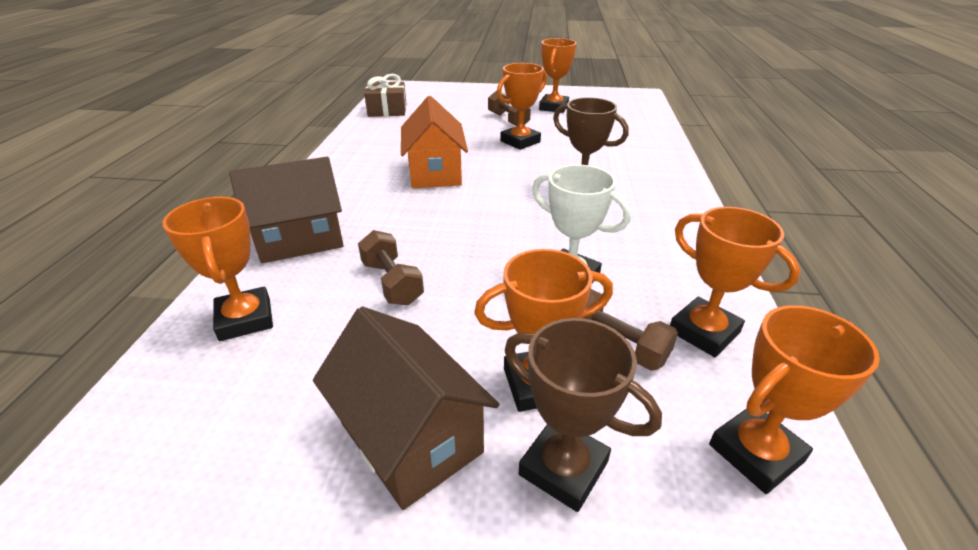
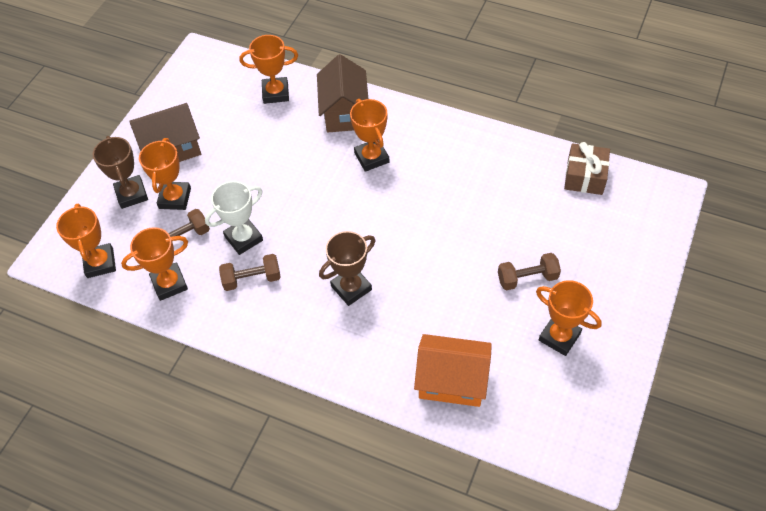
camera: 110 degrees right, 20 degrees up
(392, 283) = (279, 152): brown dumbbell -> brown dumbbell (252, 279)
(435, 173) = (417, 194): orange house -> orange house (452, 381)
(520, 141) = (465, 272): orange trophy -> orange trophy (371, 158)
(563, 468) = (131, 194): brown trophy -> brown trophy turned 75 degrees counterclockwise

